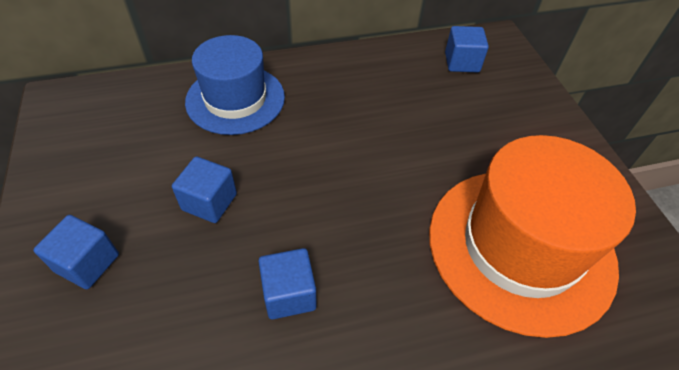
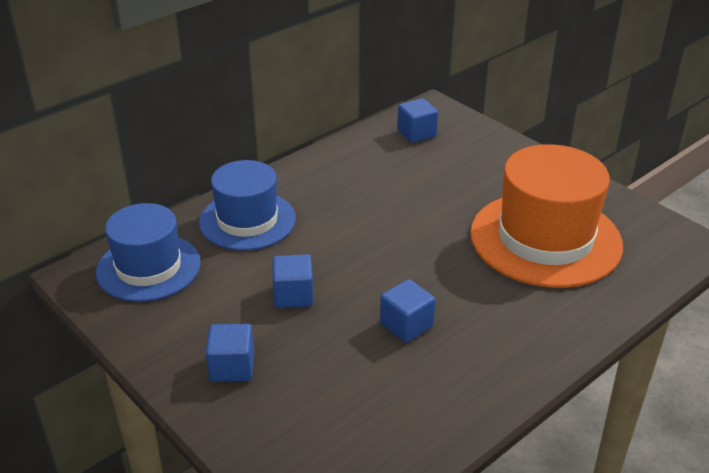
camera: 25 degrees left, 15 degrees down
(115, 115) = (148, 267): none -> blue hat

